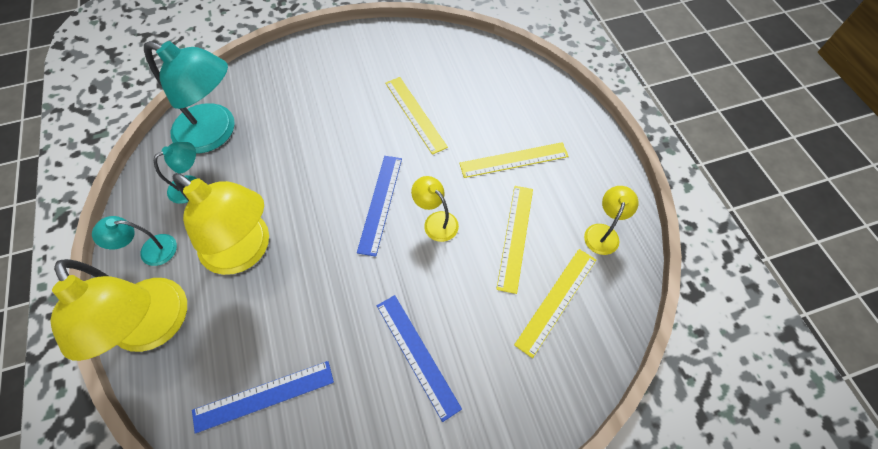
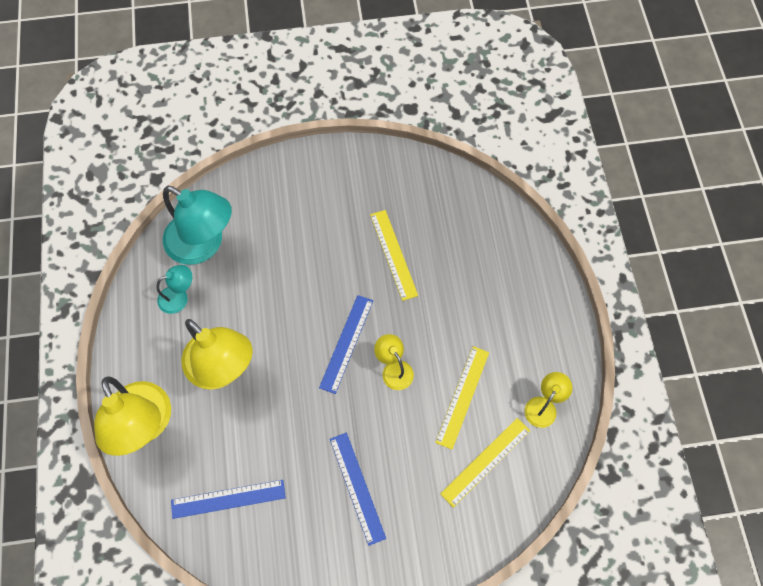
camera: 10 degrees right, 5 degrees up
(150, 251) = (141, 355): turquoise lamp -> none
(514, 160) = (478, 319): yellow ruler -> none

